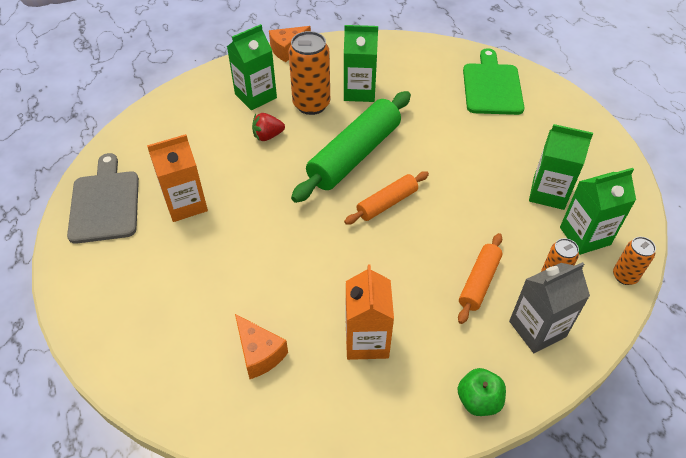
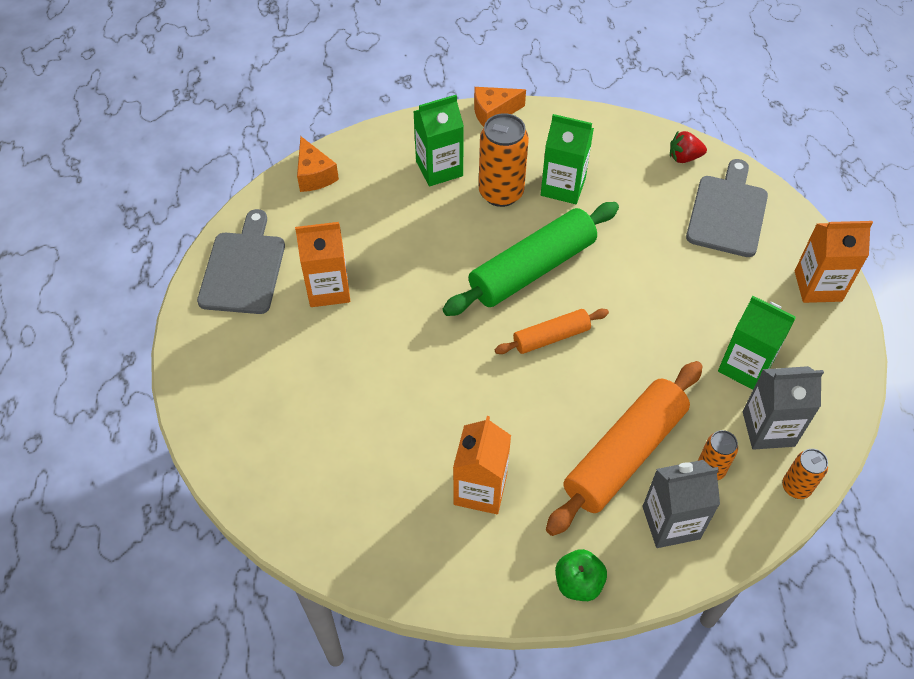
camera: 15 degrees right, 5 degrees up
(259, 353) = (364, 476): orange cheese -> orange cheese (314, 175)
(268, 136) = (439, 224): red strawberry -> red strawberry (684, 157)
(479, 282) = (625, 454): orange rolling pin -> orange rolling pin, size x1.85
(491, 86) = (727, 212): green cutting board -> grey cutting board
(578, 124) = (818, 286): none -> orange carton
(585, 236) = (768, 428): green carton -> grey carton

